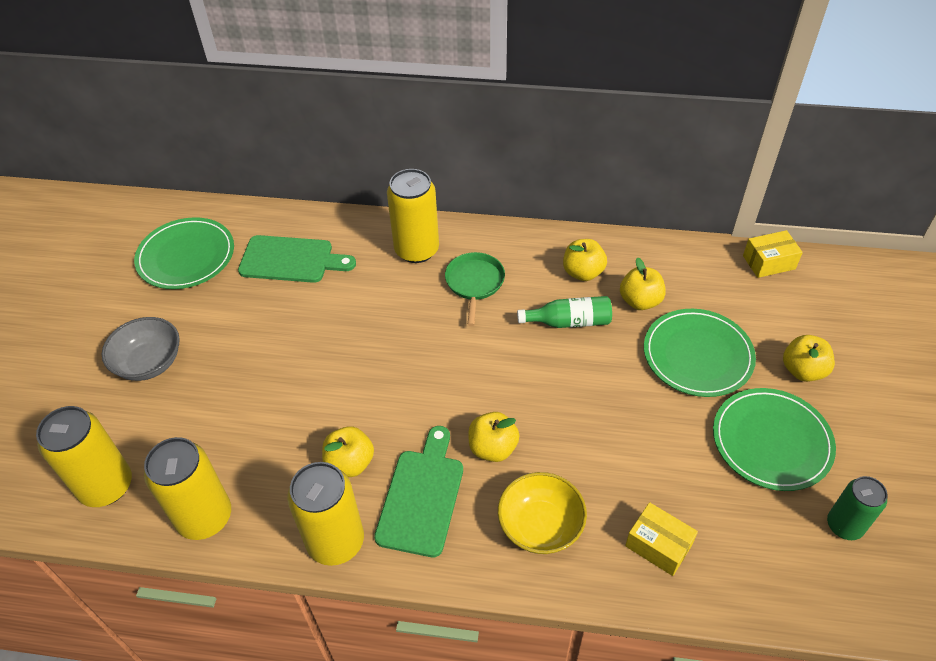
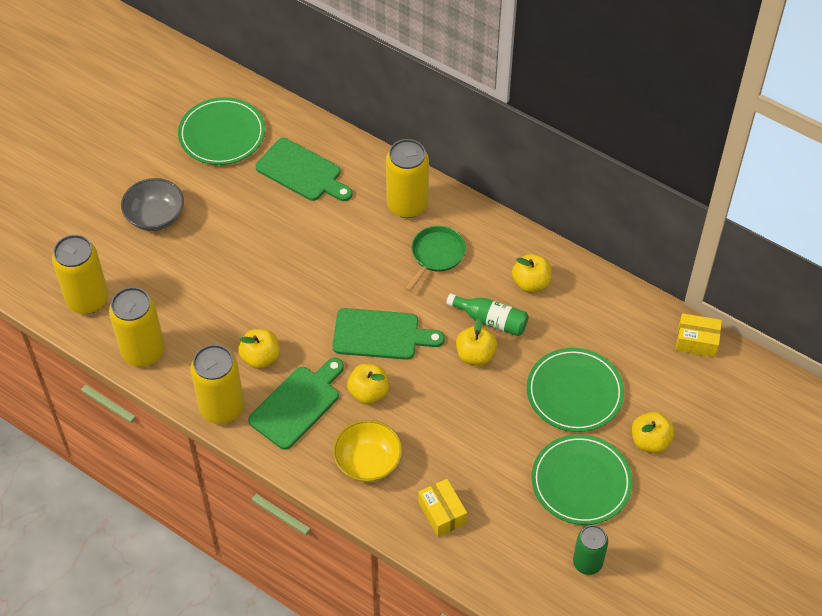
camera: 25 degrees right, 5 degrees up
(468, 382) = (381, 335): none -> green cutting board
(640, 301) = (561, 328): yellow apple -> yellow apple (475, 355)

